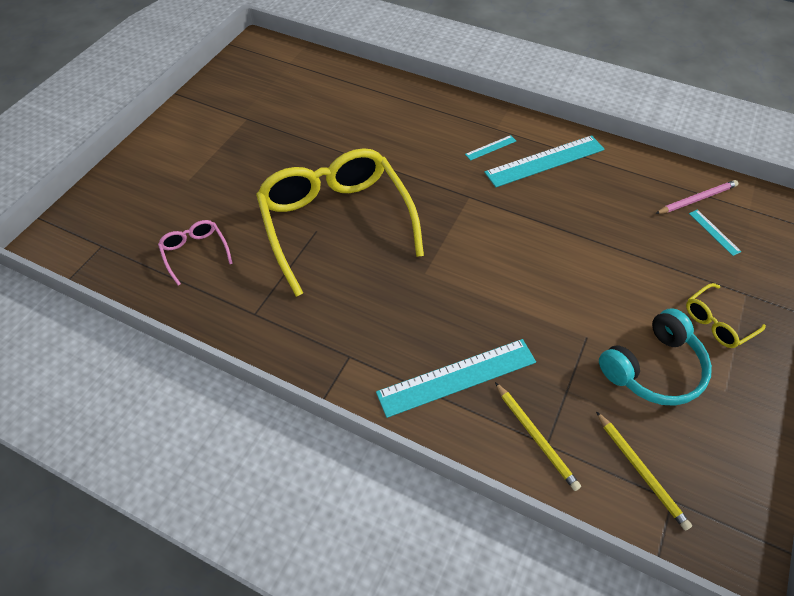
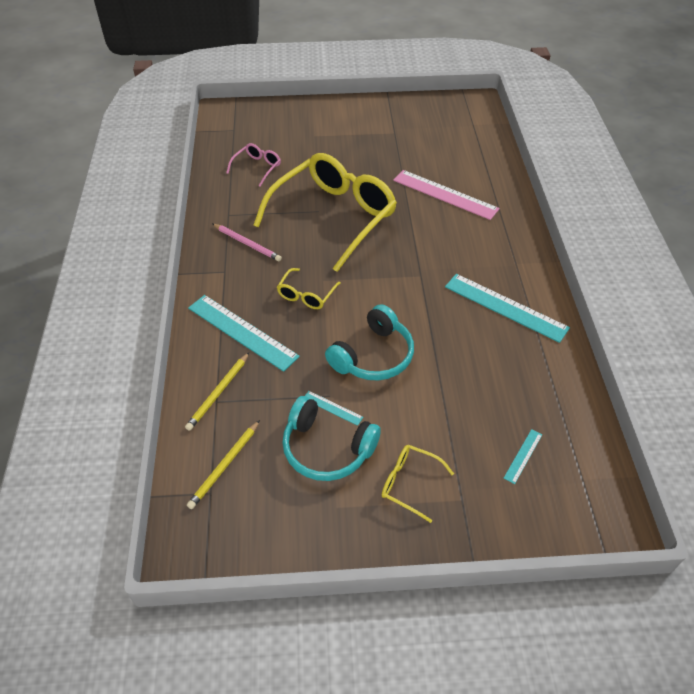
camera: 60 degrees right, 5 degrees down
(372, 128) = (445, 194): none -> pink ruler
(437, 296) = (306, 295): none -> yellow glasses
(490, 147) = (489, 268): turquoise ruler -> turquoise ruler (332, 408)
(553, 279) = (373, 356): none -> turquoise headphones
(697, 199) = (557, 431): pink pencil -> pink pencil (247, 244)

